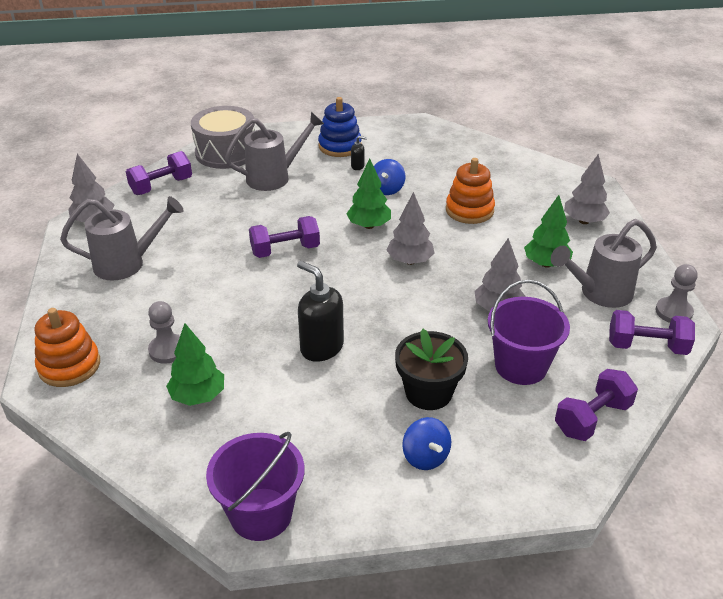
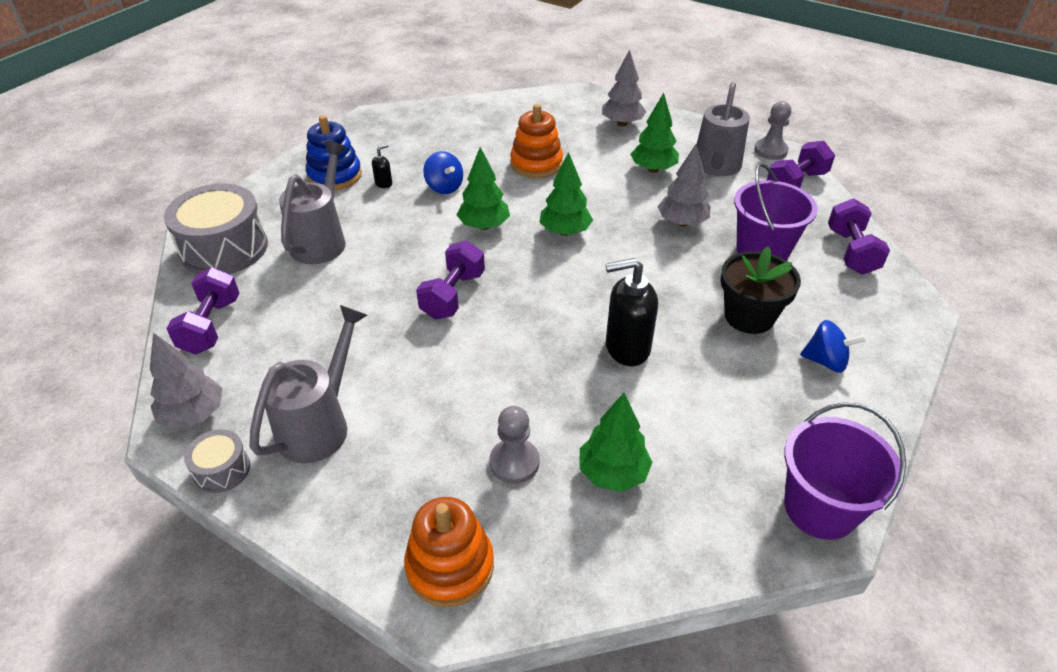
camera: 50 degrees left, 5 degrees up
(66, 252) = (222, 470): none -> grey drum
(410, 261) = (565, 232): grey tree -> green tree

